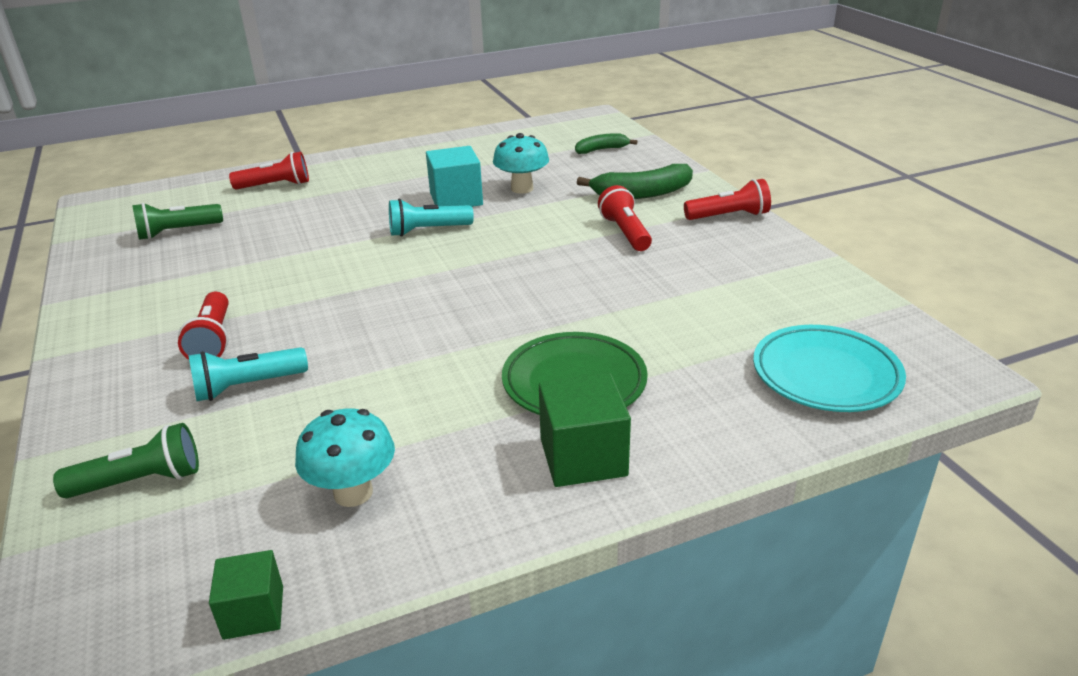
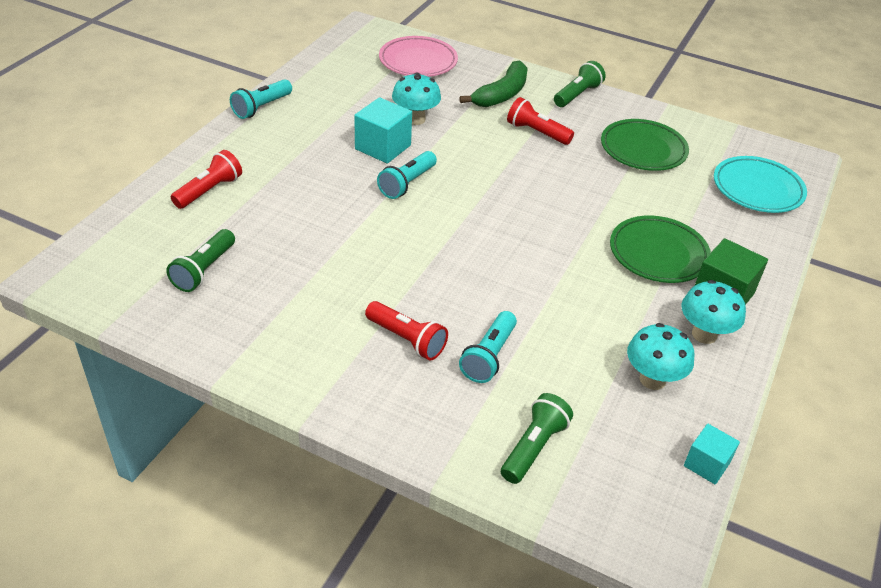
camera: 45 degrees left, 10 degrees up
(253, 612) = (706, 464): green cube -> turquoise cube
(410, 147) = (261, 107): none -> turquoise flashlight
(489, 483) = (704, 334): none -> turquoise mushroom
(601, 150) = (418, 61): green banana -> pink plate
(727, 284) = (643, 150): none -> green plate
(729, 216) = (577, 95): red flashlight -> green flashlight

